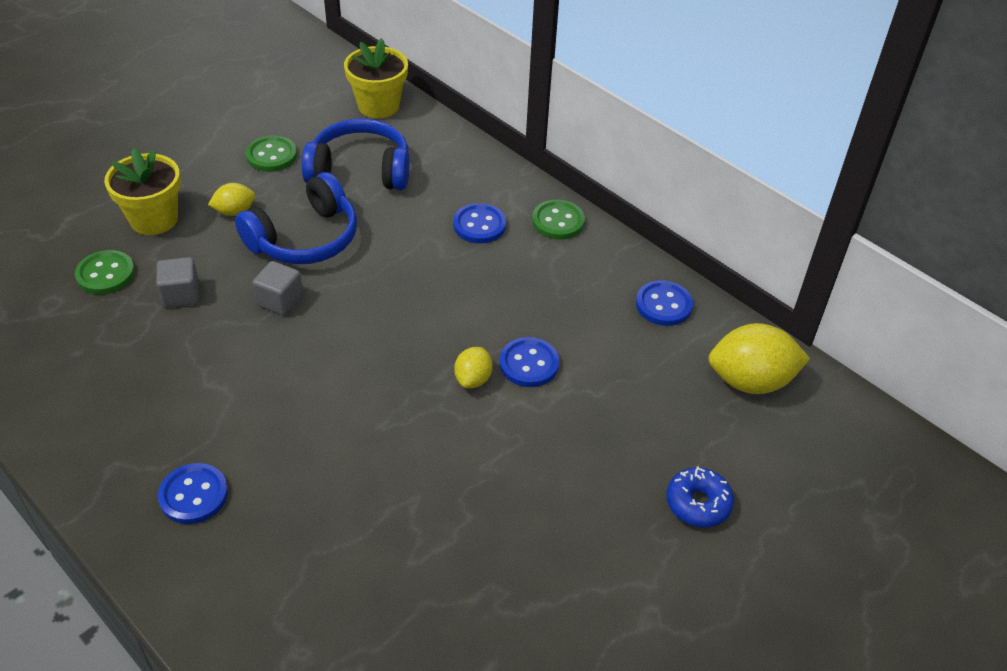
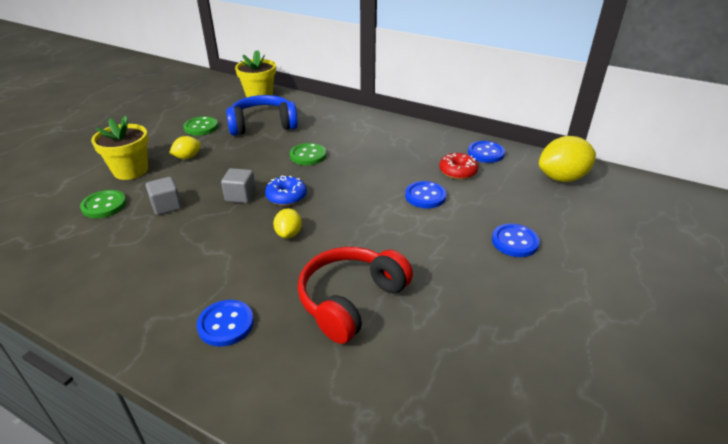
camera: 15 degrees left, 10 degrees down
(305, 239) = (243, 162): blue headphones -> none
(350, 503) = (351, 300): none -> red headphones
(473, 379) = (394, 211): yellow lemon -> yellow lemon (289, 234)
(479, 225) = (352, 137): blue button -> blue button (515, 242)
(558, 221) = (398, 127): green button -> green button (308, 155)
(600, 330) = (458, 171): none -> red donut
(698, 503) = (580, 245): blue donut -> blue donut (286, 196)

